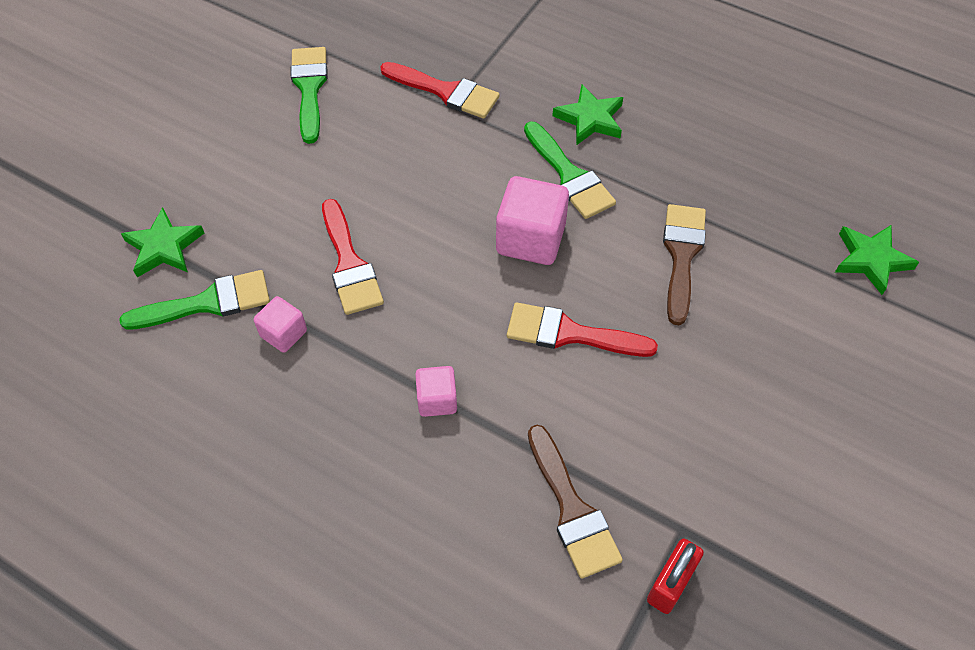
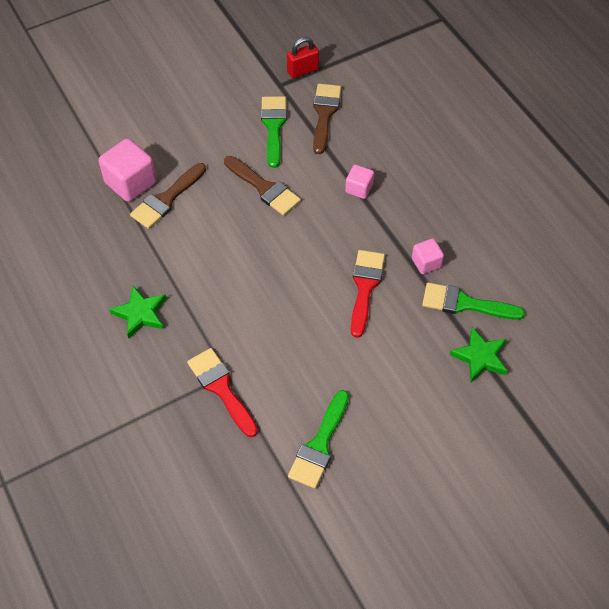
camera: 150 degrees left, 0 degrees up
(530, 239) = (245, 250): pink cube -> pink cube (130, 183)
(569, 176) = (188, 279): green brush -> green brush (273, 126)
(570, 333) = (264, 188): red brush -> brown brush
(871, 260) = (68, 148): green star -> none

